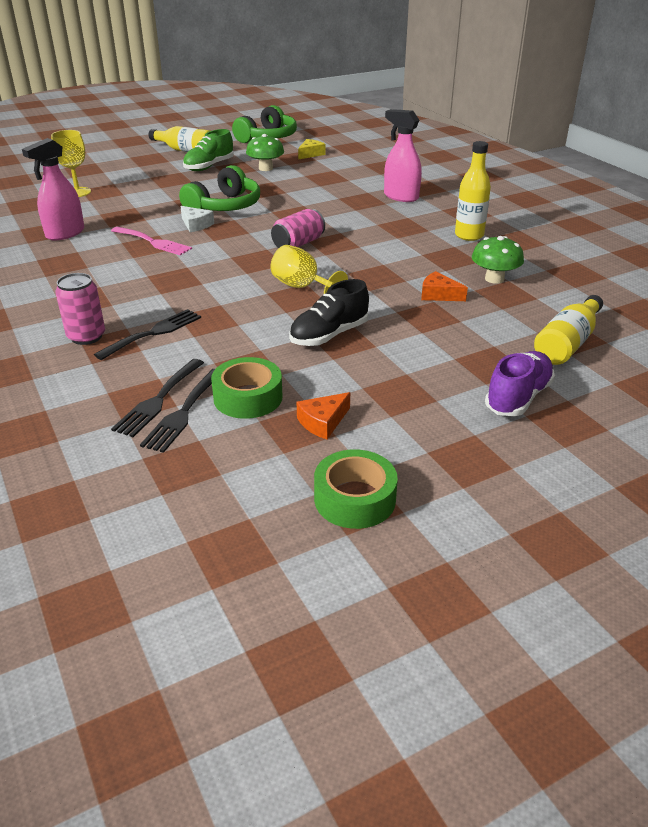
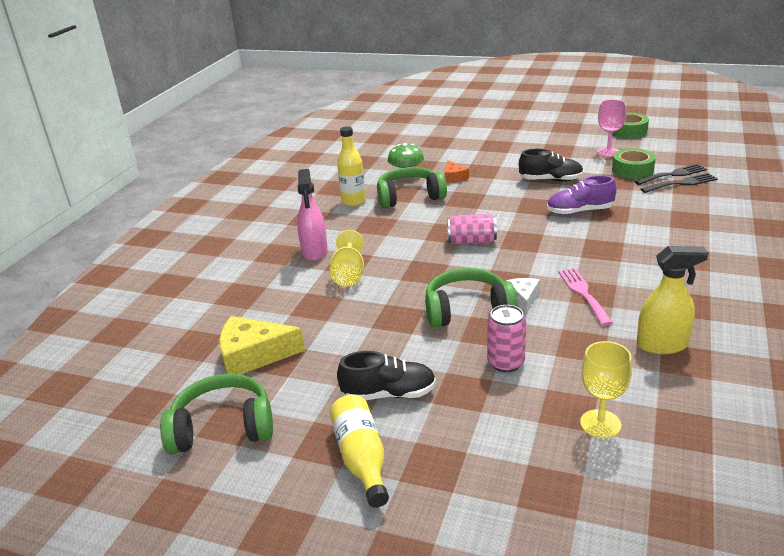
camera: 130 degrees left, 5 degrees down
(65, 233) = (662, 345): pink spray bottle -> yellow spray bottle
(86, 336) = (703, 230): pink can -> pink can (506, 363)
(154, 333) = (654, 216): black fork -> none
(209, 167) = (389, 394): green shoe -> black shoe
(265, 168) = (340, 353): green mushroom -> none
(302, 287) = (522, 210): yellow goblet -> yellow goblet (349, 275)
(310, 154) = (253, 355): yellow cheese -> yellow cheese, size x1.80
(323, 422) = (608, 152): orange cheese -> pink goblet
(432, 258) = (409, 197): none -> green headphones
(518, 397) = (510, 134): purple shoe -> purple shoe (579, 211)
(567, 343) = (446, 140): yellow bottle -> none

